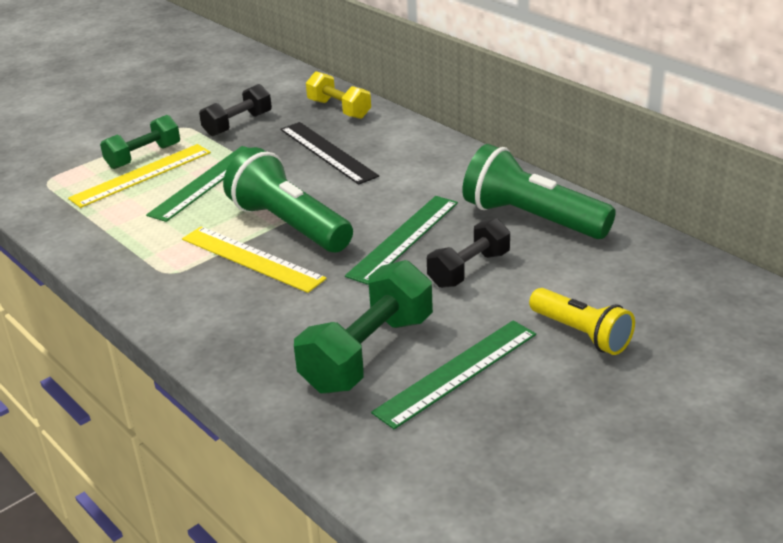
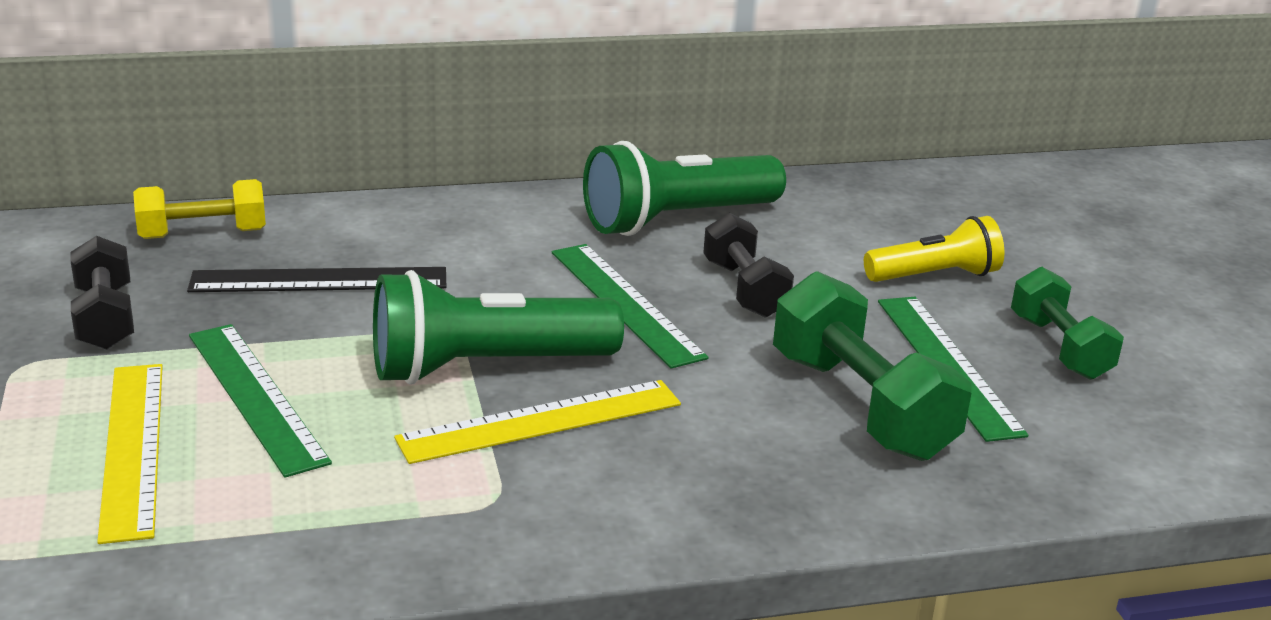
camera: 65 degrees left, 5 degrees down
(143, 156) = (67, 429): green dumbbell -> green dumbbell (1059, 348)

